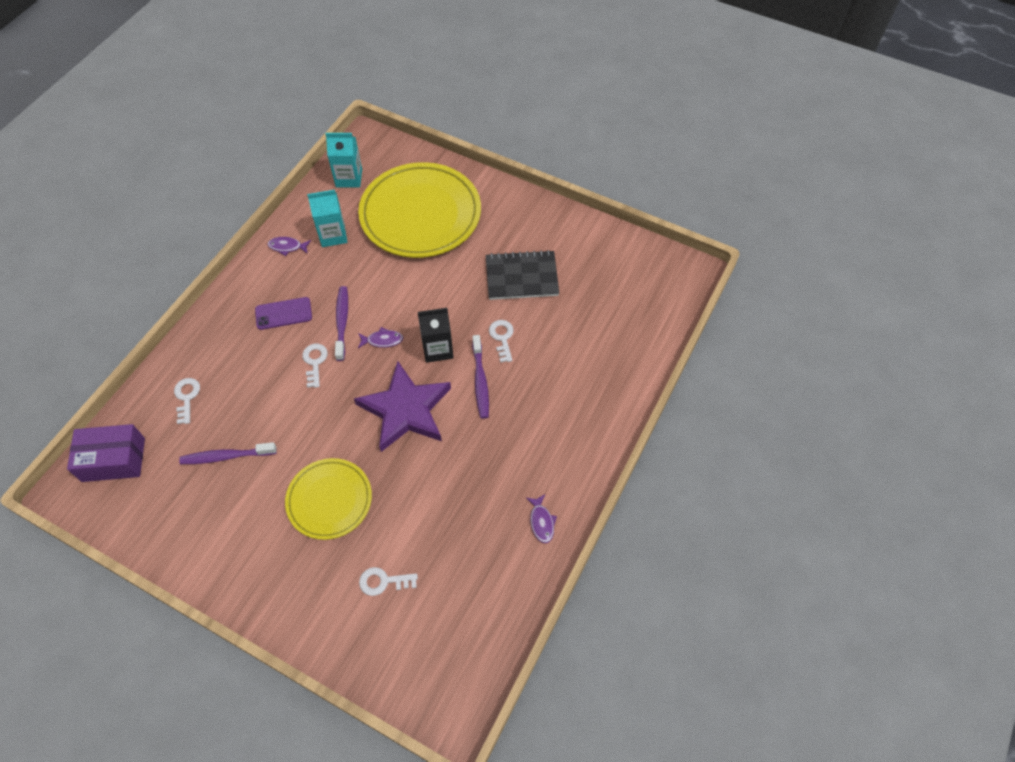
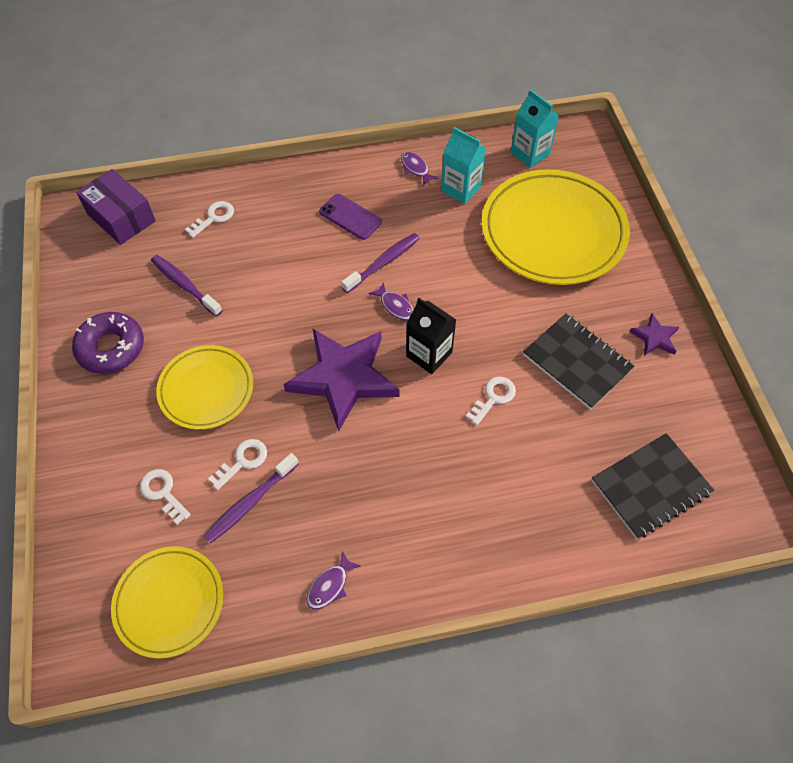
camera: 50 degrees right, 0 degrees up
(228, 542) = (111, 348): none -> purple donut
(315, 362) = (326, 275): white key -> white key (243, 461)
(468, 629) = (169, 602): none -> yellow plate
(480, 381) = (429, 415): purple toothbrush -> purple toothbrush (250, 502)
(544, 226) = (655, 337): none -> purple star
(631, 306) = (650, 486): none -> black notebook

